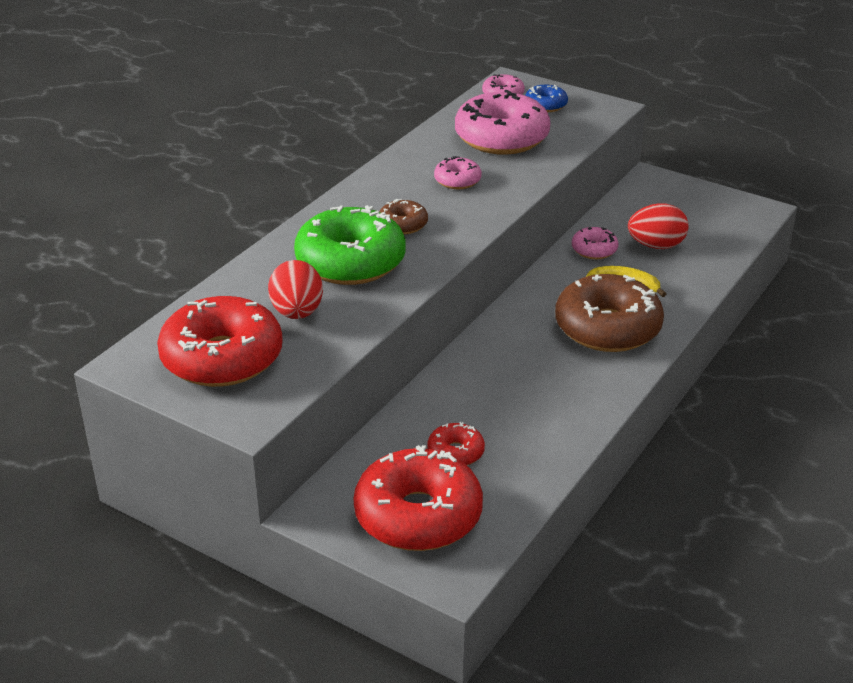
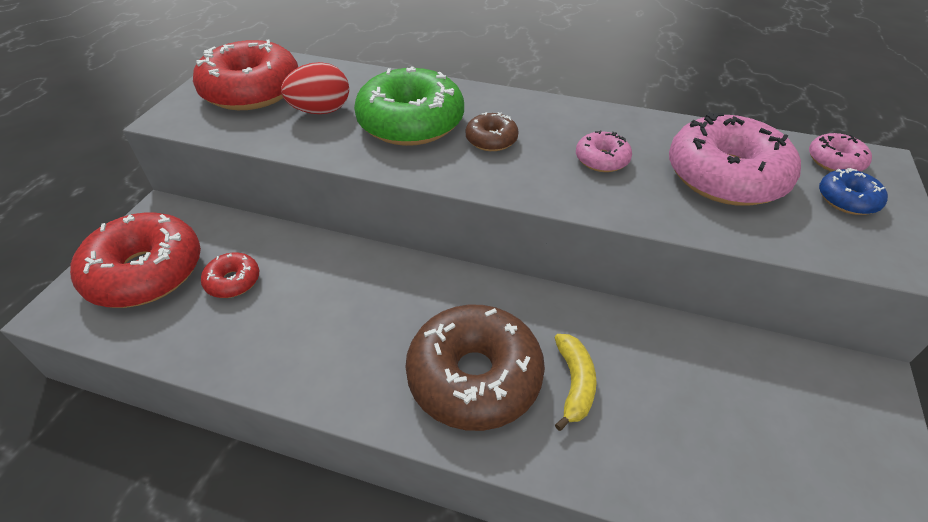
camera: 75 degrees right, 10 degrees up
(594, 250) = (640, 340): pink donut -> none
(656, 246) = (692, 409): red egg -> none

